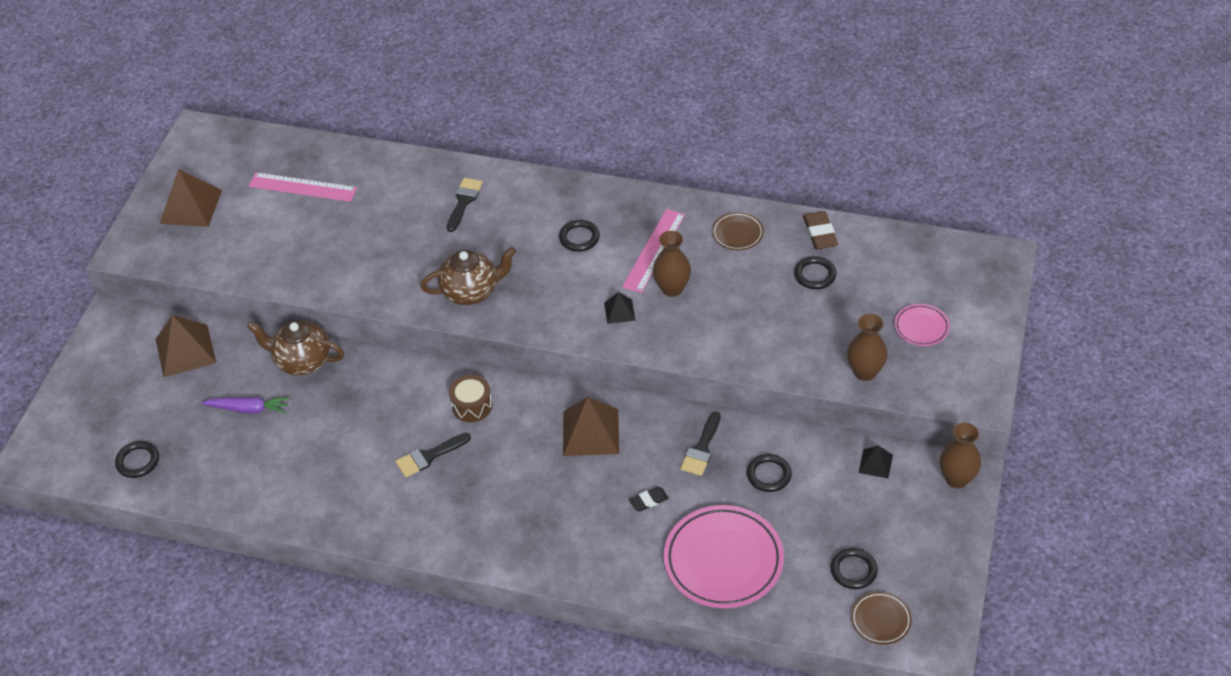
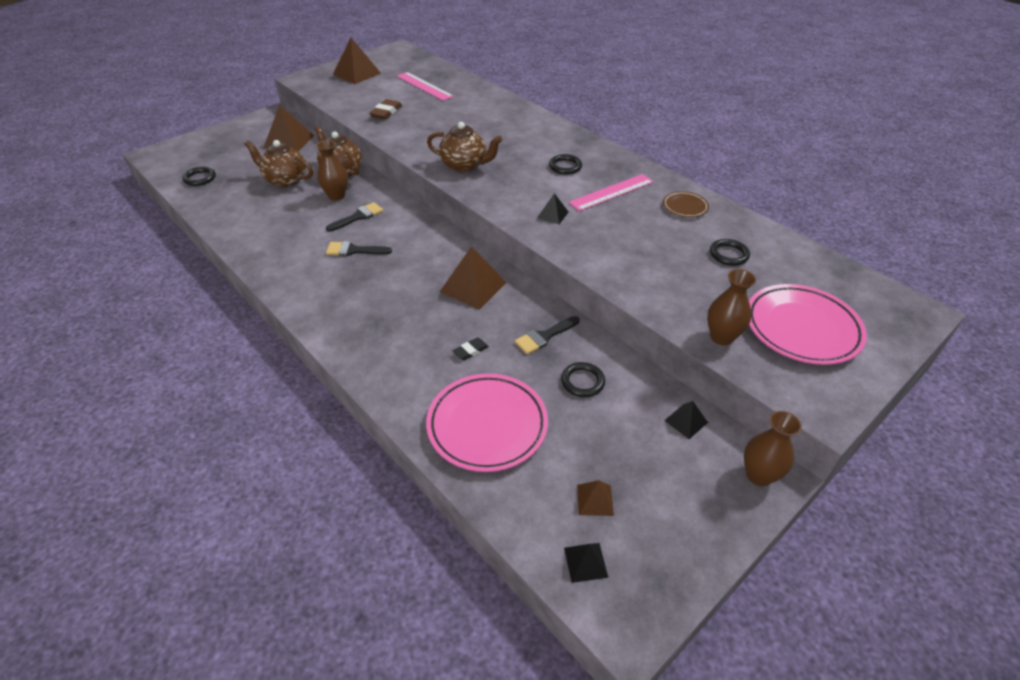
camera: 30 degrees right, 5 degrees down
(248, 409) = (285, 180): purple carrot -> brown teapot
(464, 201) = (509, 123): black brush -> black brush (358, 217)
(472, 405) = (411, 236): brown drum -> none
(648, 500) = (470, 351): black eraser -> black eraser turned 45 degrees counterclockwise
(672, 289) = (604, 218): brown vase -> brown vase (336, 196)
(820, 233) = (754, 231): brown eraser -> brown eraser (386, 112)
(853, 570) = (595, 500): black ring -> brown pyramid
(880, 620) = (585, 562): brown plate -> black pyramid
(921, 327) = (801, 328): pink plate -> pink plate, size x2.05

